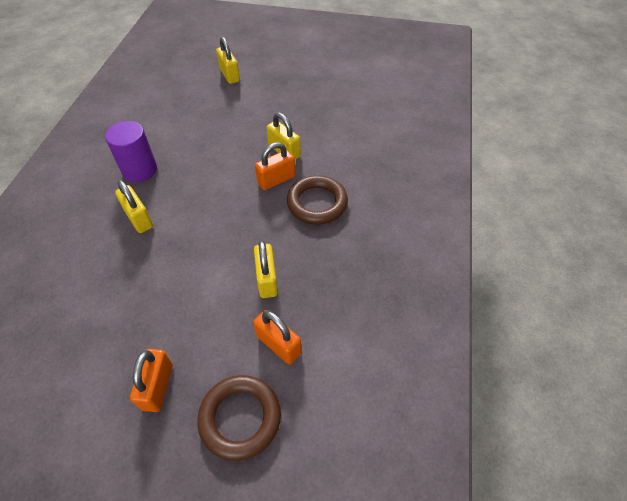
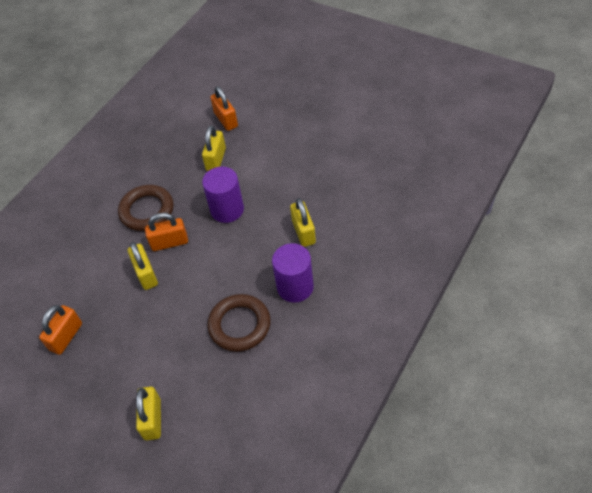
camera: 155 degrees left, 0 degrees up
(158, 386) = (307, 113): orange padlock -> orange padlock (66, 337)
(229, 223) = (227, 209): none -> purple cylinder
(240, 418) = (263, 90): brown ring -> brown ring (239, 325)

